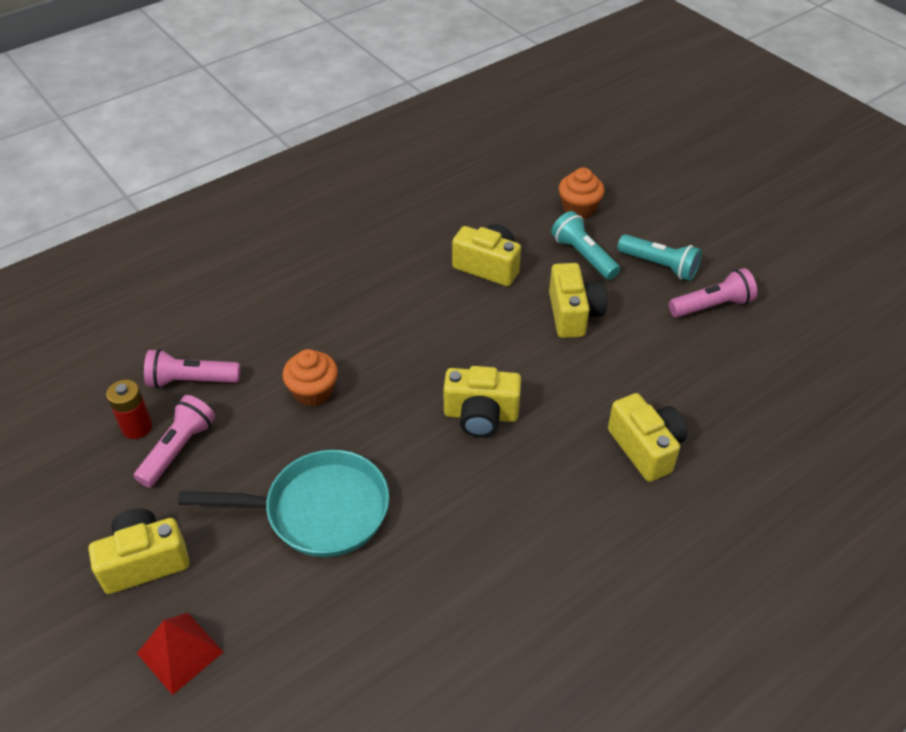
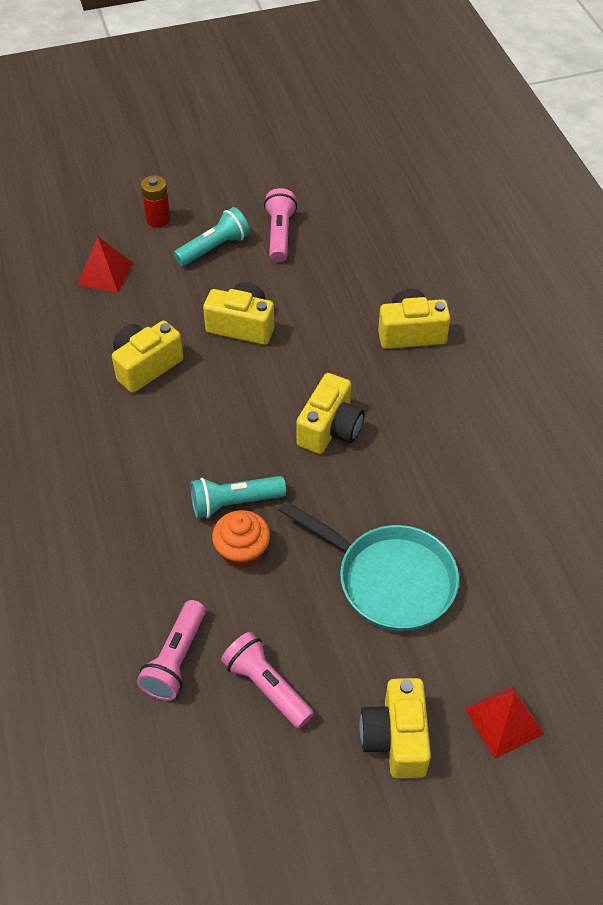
camera: 70 degrees left, 5 degrees up
(137, 427) = (219, 723): red battery -> red battery (158, 219)
(318, 510) = (388, 579): turquoise pan -> turquoise pan turned 105 degrees clockwise
(579, 208) = (105, 273): orange cupcake -> red pyramid
(583, 256) = (172, 293): turquoise flashlight -> turquoise flashlight (234, 503)

